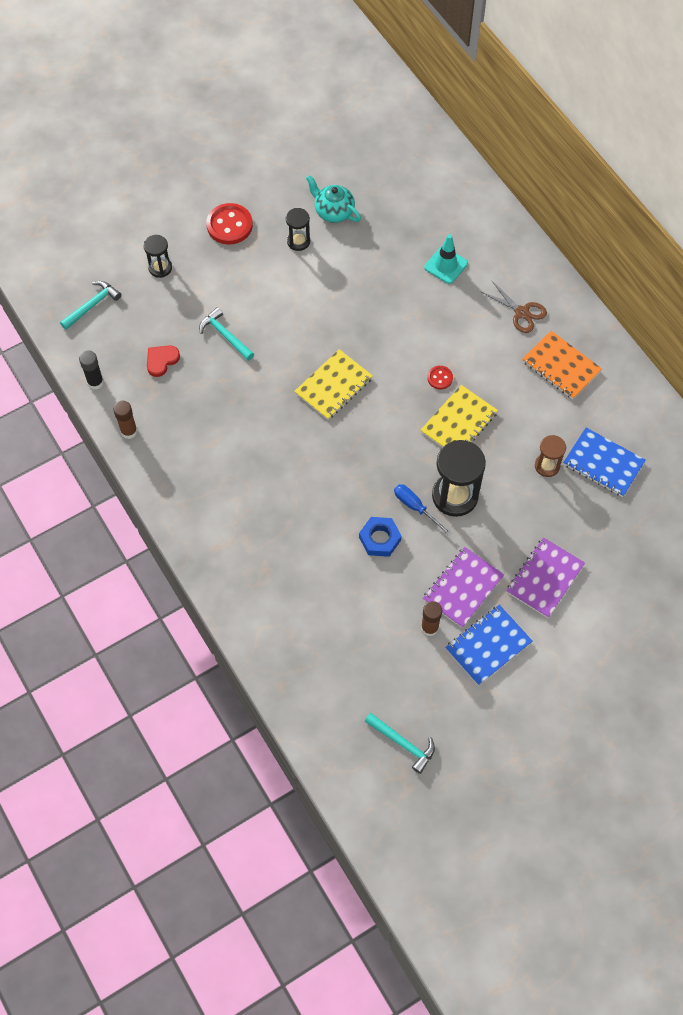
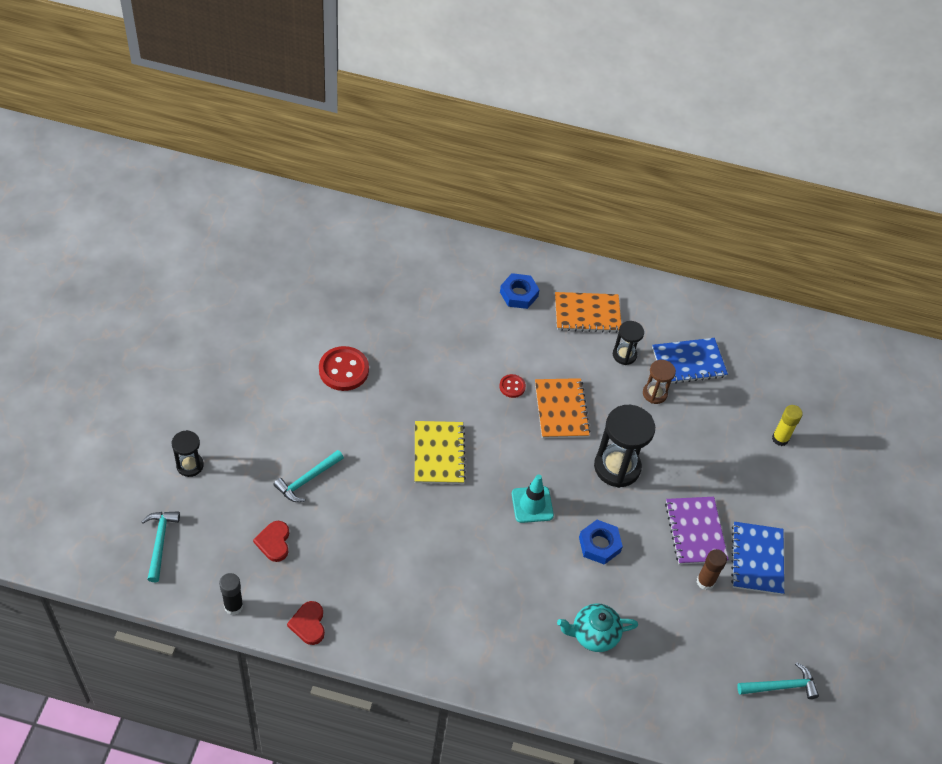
camera: 50 degrees left, 10 degrees down
(129, 431) = (308, 624): brown glue stick -> red heart
(225, 335) = (307, 480): turquoise hammer -> turquoise hammer turned 45 degrees counterclockwise
(229, 225) = (215, 387): red button -> red button (343, 370)
(298, 241) = (289, 360): black hourglass -> black hourglass (624, 355)
(333, 211) = (293, 316): turquoise teapot -> turquoise teapot (594, 634)
(415, 507) = (599, 499): blue screwdriver -> none
(446, 265) = (426, 298): turquoise traffic cone -> turquoise traffic cone (532, 504)
(458, 422) = (561, 409): yellow notebook -> orange notebook
(522, 313) = (519, 294): brown scissors -> blue nut
(545, 578) = (740, 477): purple notebook -> none
(612, 577) = (780, 439): none -> yellow glue stick

